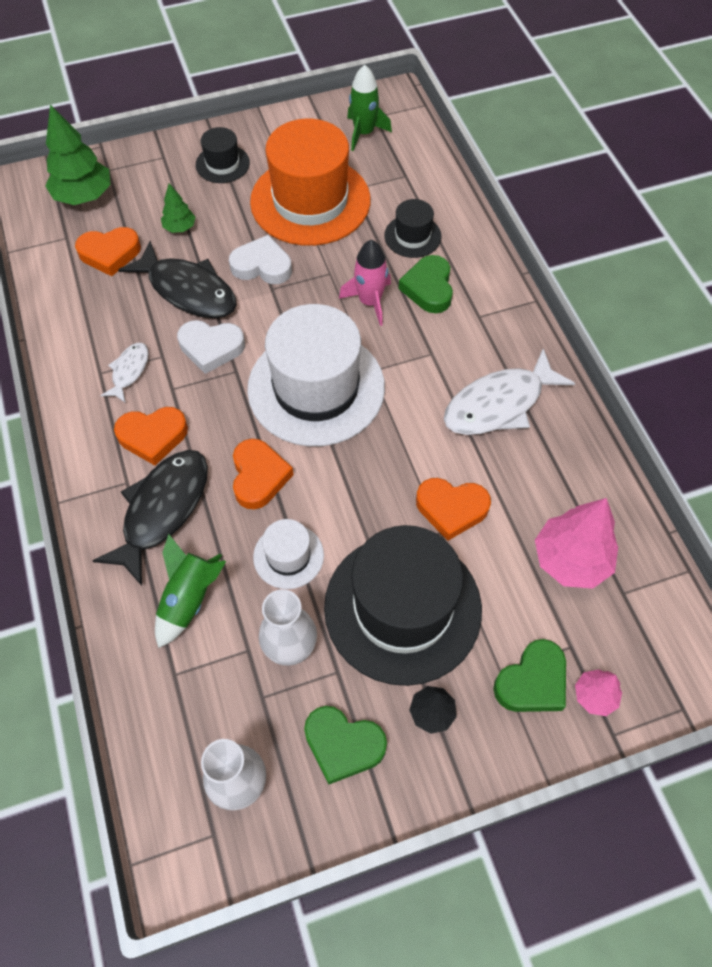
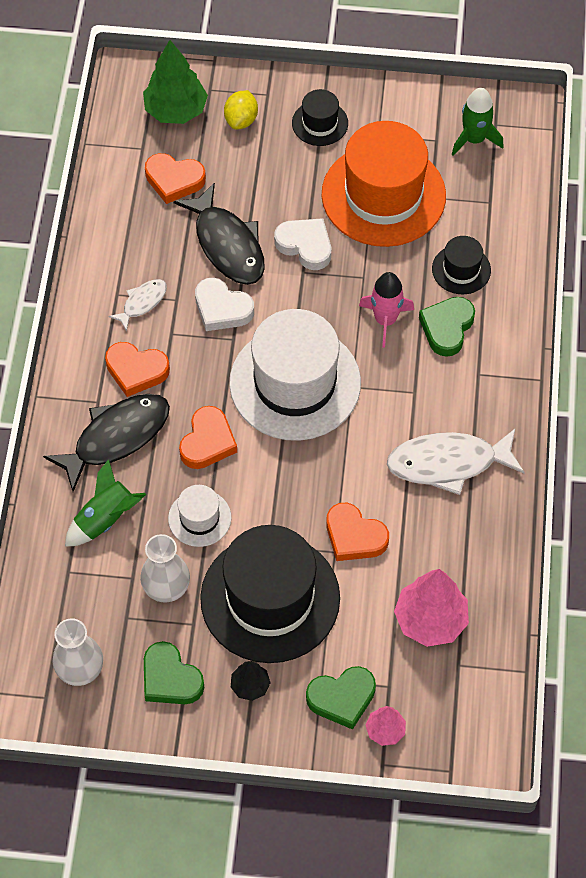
camera: 25 degrees right, 0 degrees up
(149, 184) = (241, 120): none -> yellow lemon
(180, 228) = (248, 177): green tree -> none

